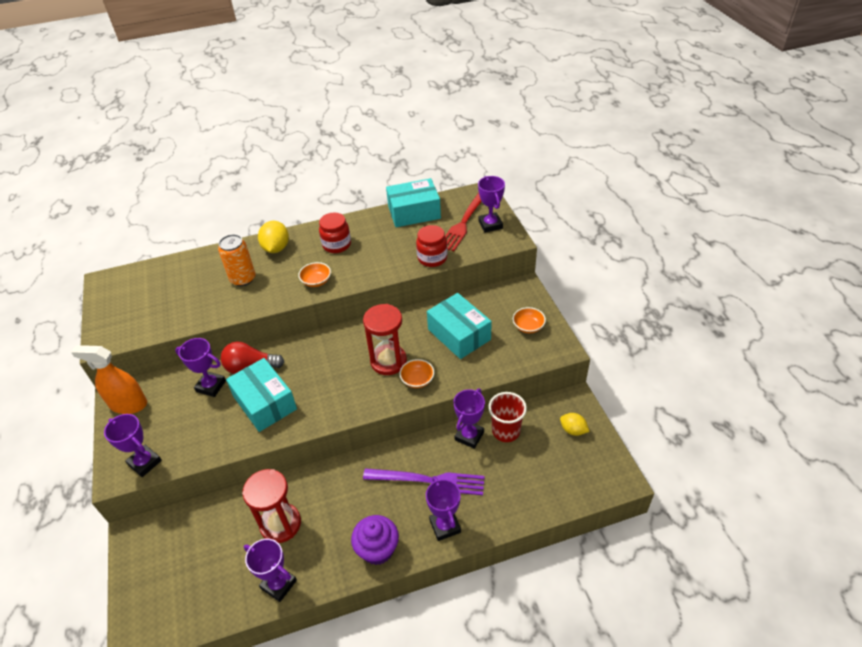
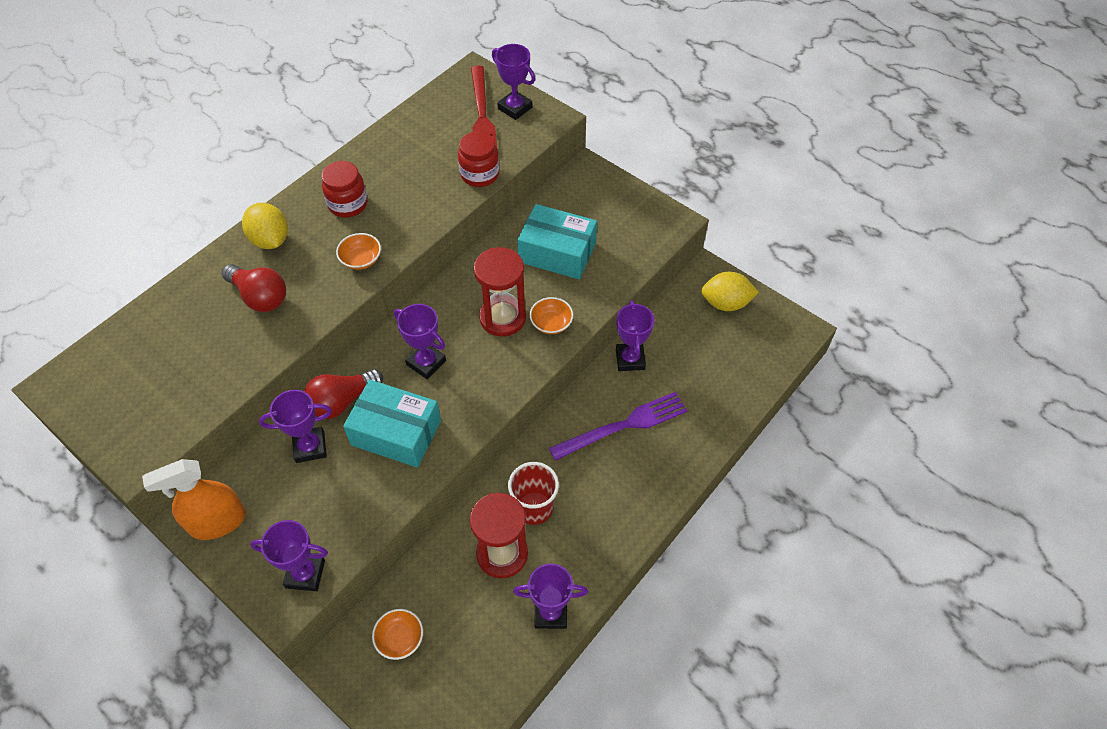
camera: 35 degrees left, 10 degrees up
(243, 279) = (260, 297): orange can -> red light bulb
(377, 549) = (624, 520): purple cupcake -> none
(414, 212) = (411, 126): turquoise box -> none
(445, 526) = (673, 461): purple trophy -> purple trophy (426, 363)
(506, 431) = (662, 336): red cup -> red cup (534, 508)
(528, 327) = (624, 212): orange bowl -> orange bowl (400, 639)
(573, 430) = (725, 303): yellow lemon -> yellow lemon, size x1.56

